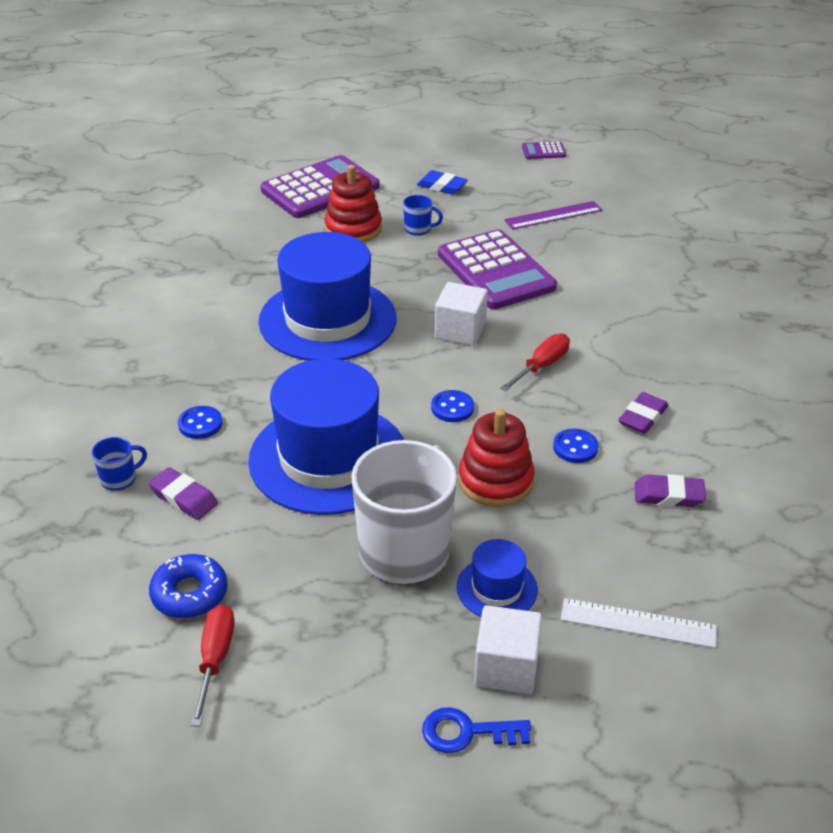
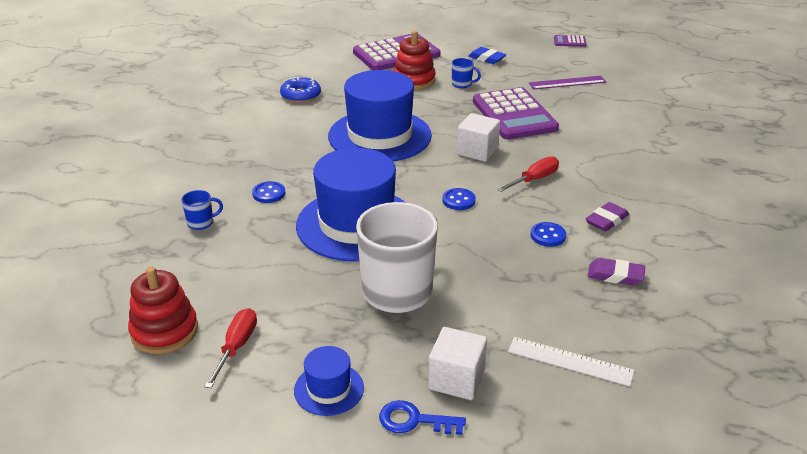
camera: 10 degrees right, 5 degrees down
(184, 498) = (243, 239): purple eraser -> none
(189, 593) = (230, 301): blue donut -> blue donut (301, 95)
(495, 481) = (480, 252): red stacking toy -> red stacking toy (164, 331)
(497, 588) = (463, 324): blue hat -> blue hat (329, 389)

